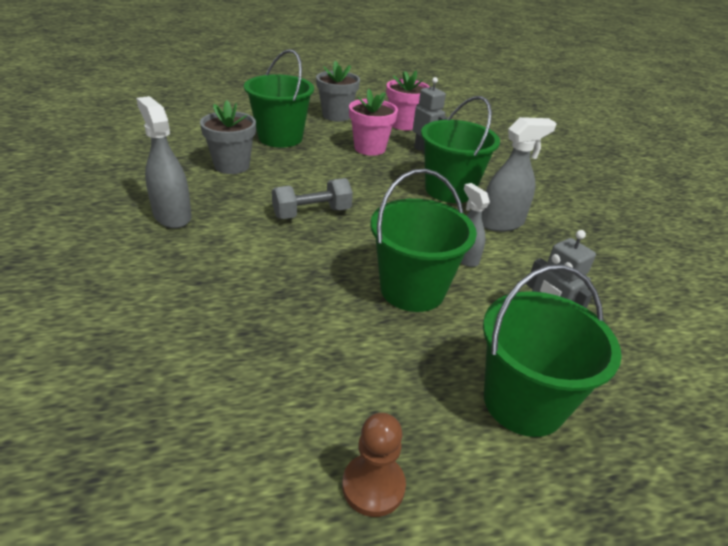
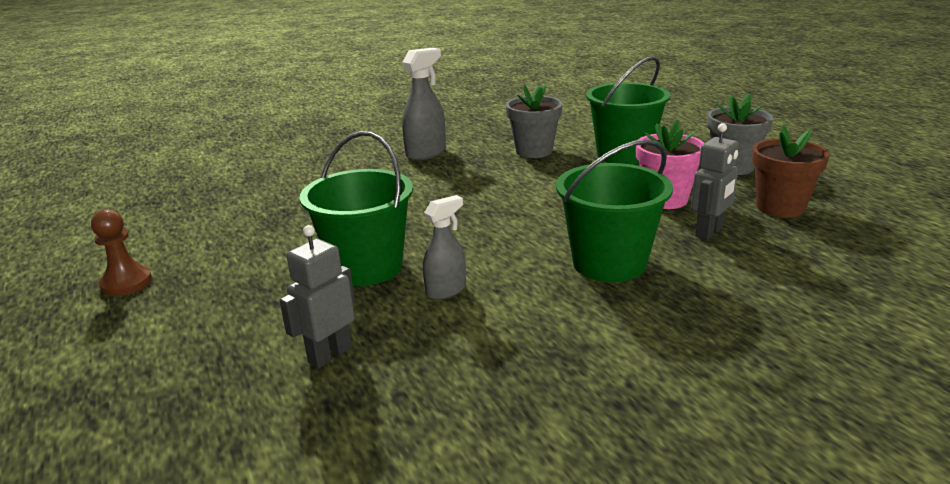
camera: 80 degrees right, 10 degrees down
(312, 213) = (475, 199): grey dumbbell -> none
(403, 124) = (780, 207): pink flower pot -> brown flower pot
(501, 223) = (553, 310): grey spray bottle -> none
(523, 402) = (206, 345): green bucket -> none

